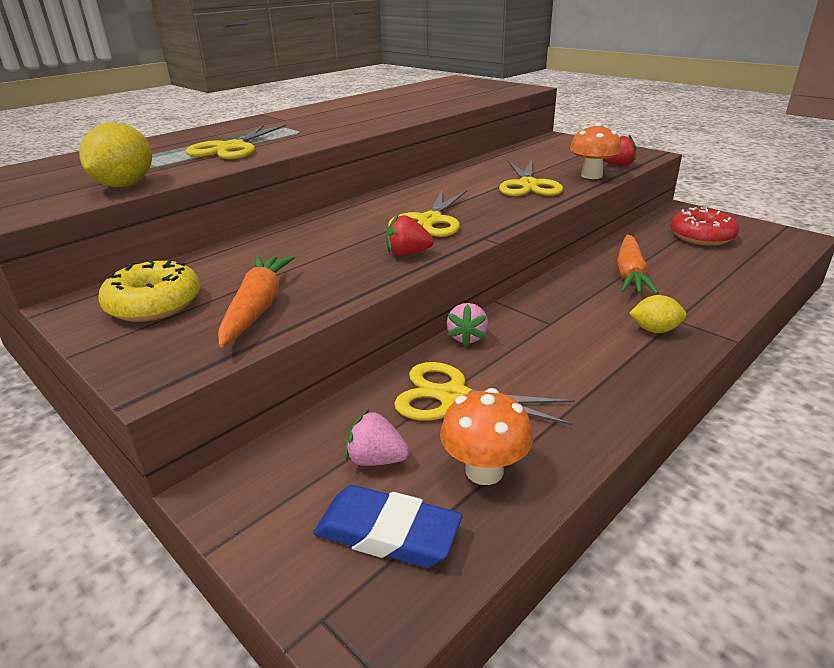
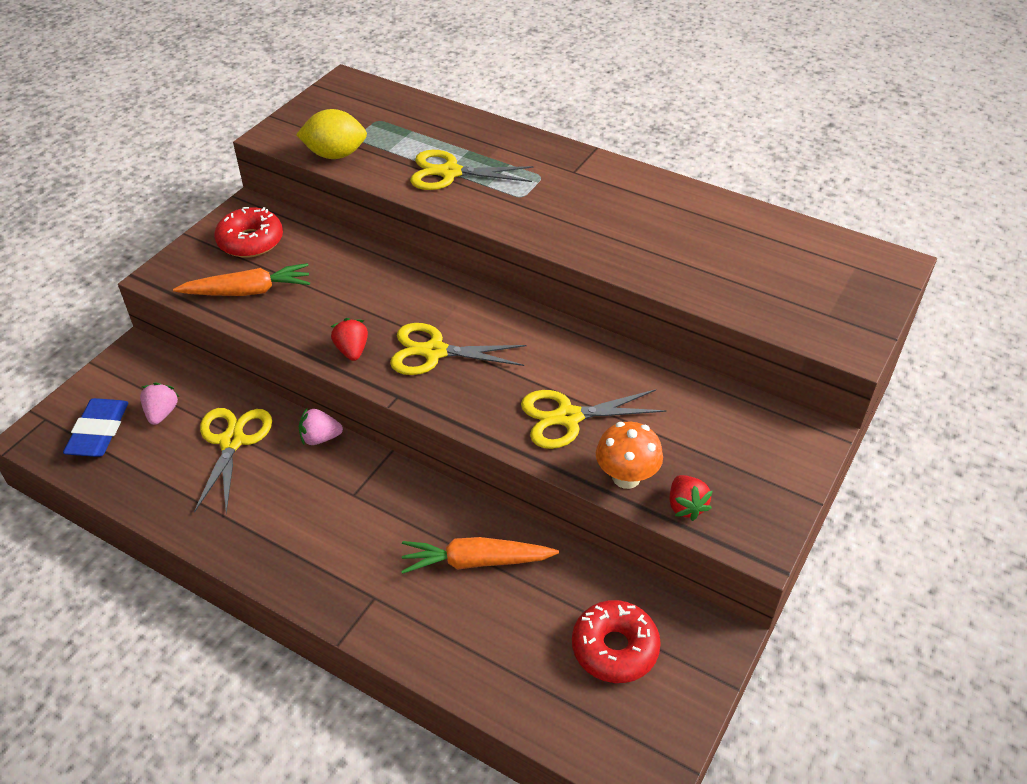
camera: 75 degrees right, 15 degrees up
(154, 304) = (250, 241): yellow donut -> red donut
(484, 470) = (150, 469): orange mushroom -> none
(654, 330) = (349, 577): yellow lemon -> none

